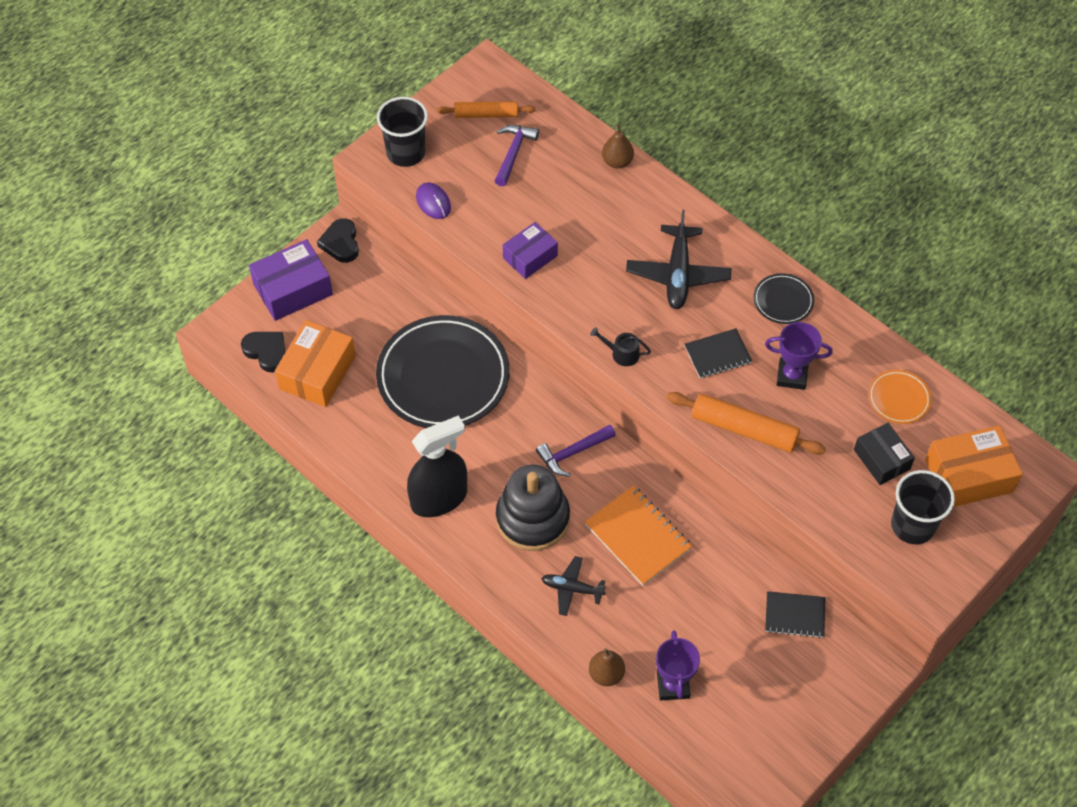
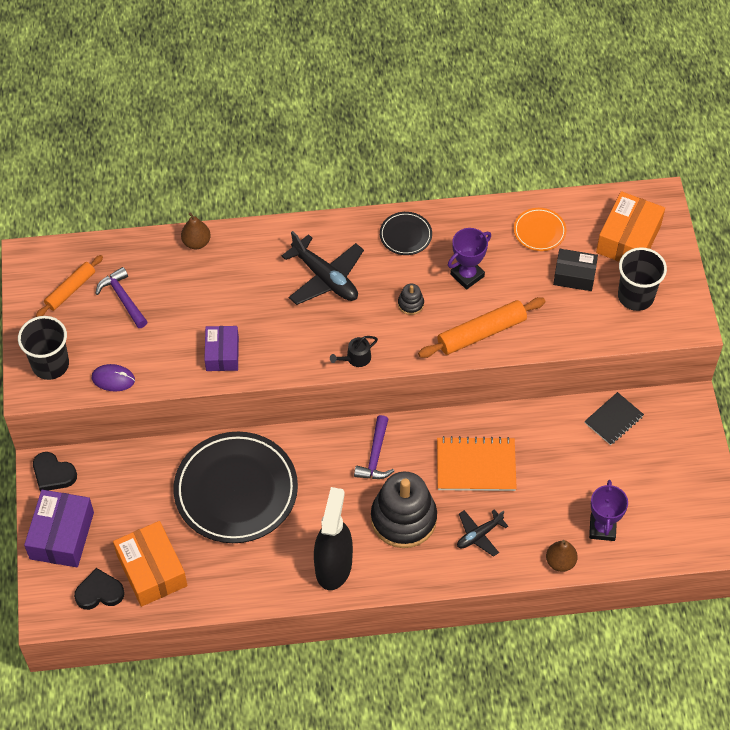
camera: 50 degrees left, 0 degrees up
(673, 685) = (602, 528): purple trophy -> purple trophy turned 60 degrees clockwise
(717, 354) = (410, 304): black notebook -> black stacking toy

